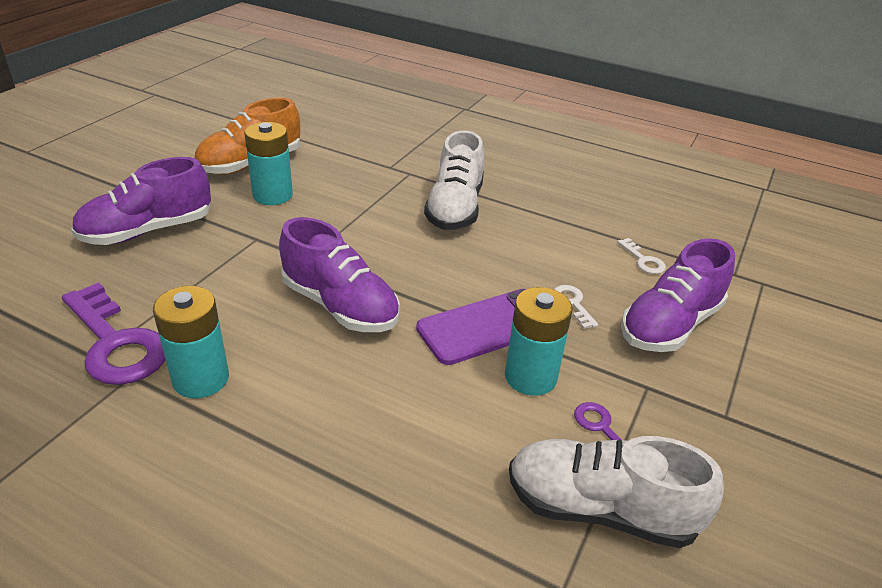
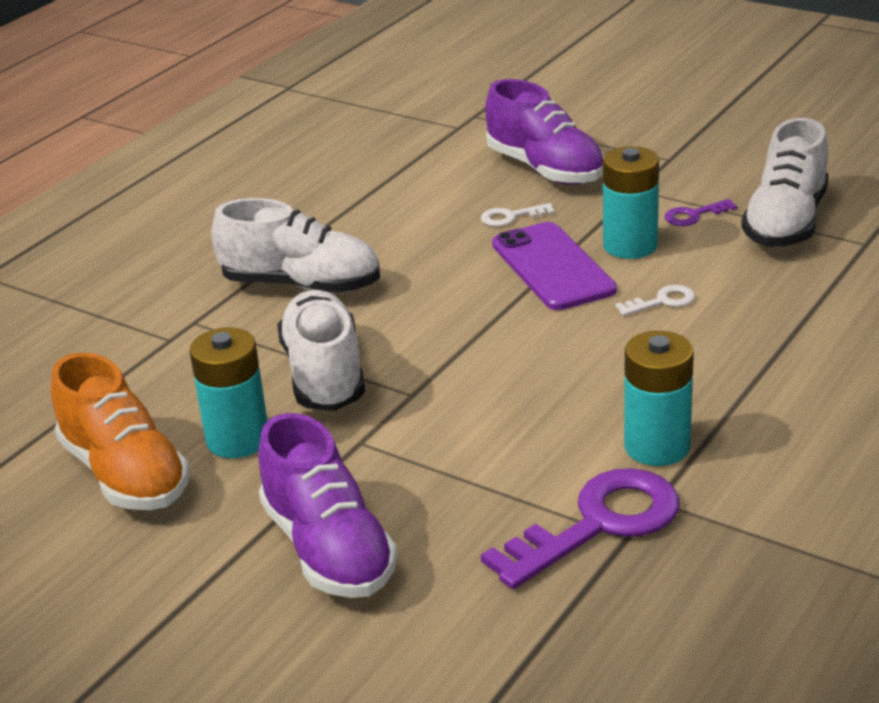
camera: 80 degrees left, 5 degrees down
(339, 222) = (324, 374): none -> white shoe
(340, 306) = (517, 362): purple shoe -> none
(643, 260) = (431, 171): white key -> white key (662, 301)

